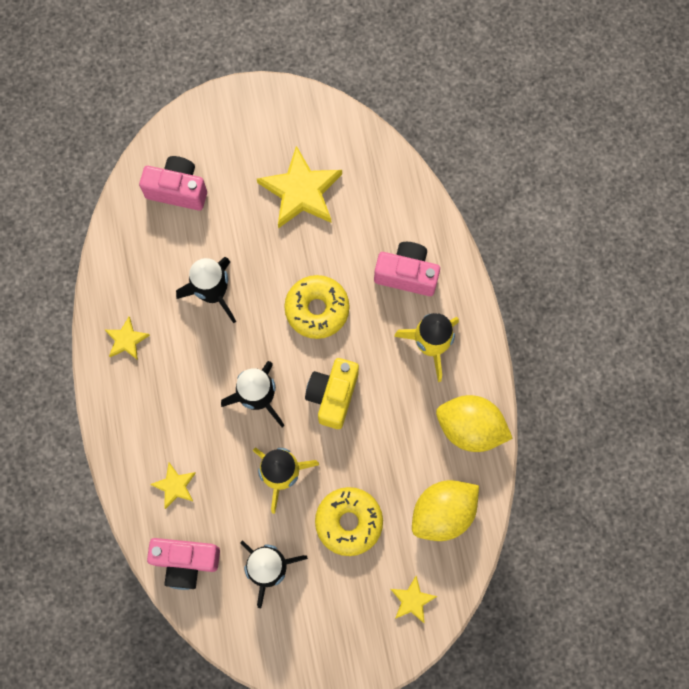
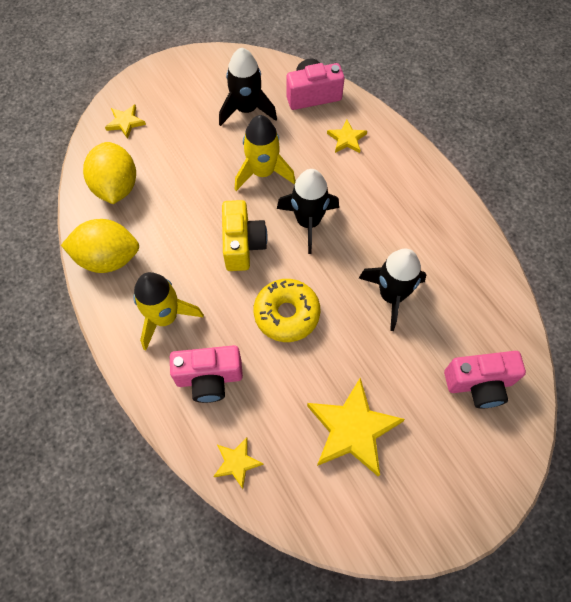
camera: 160 degrees right, 10 degrees down
(126, 340) = (447, 230): yellow star -> yellow star (237, 462)
(349, 522) = (194, 157): yellow donut -> none
(443, 513) = (116, 187): yellow lemon -> yellow lemon turned 45 degrees counterclockwise

